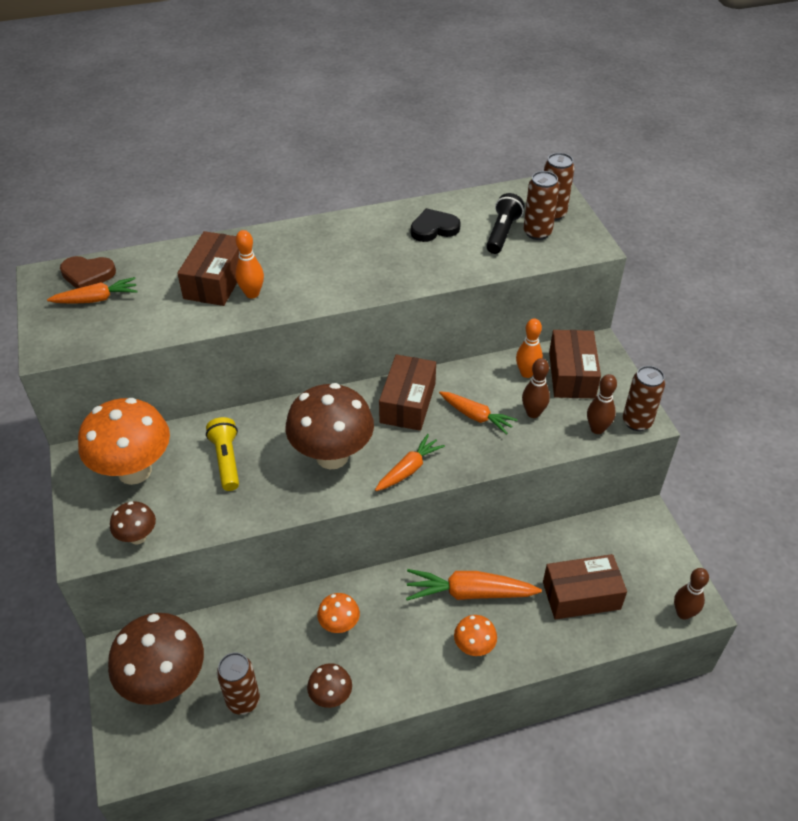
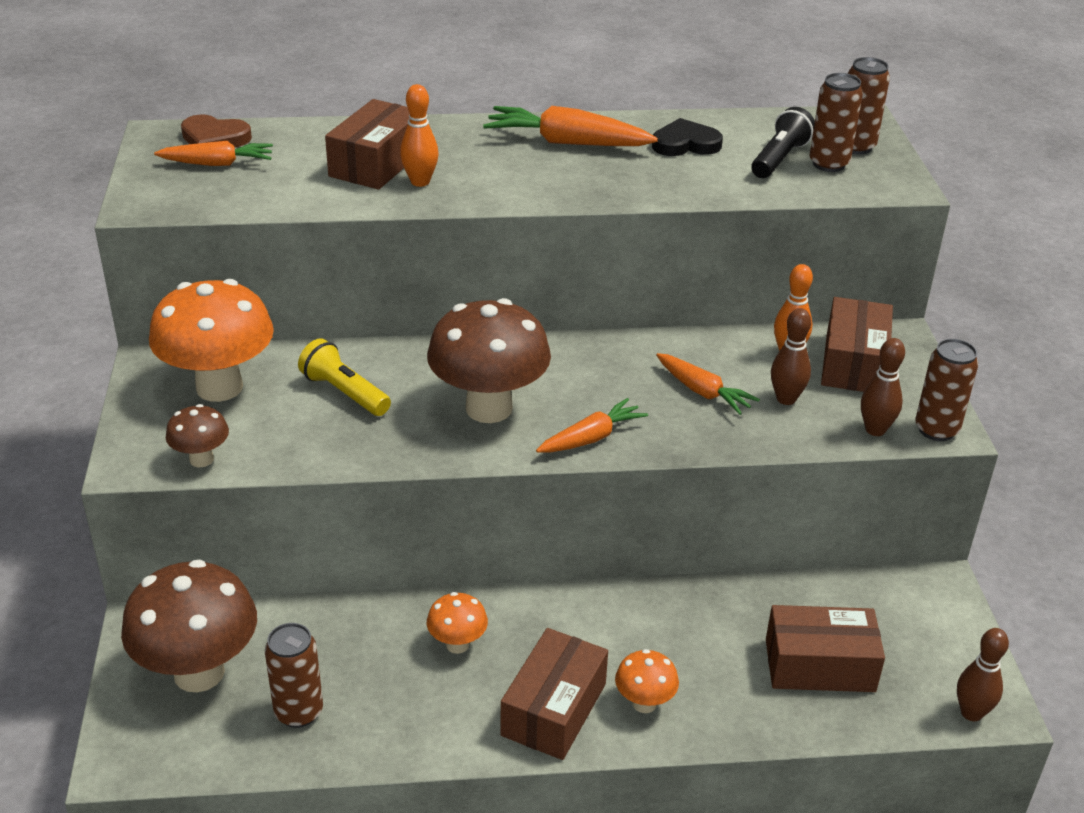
camera: 10 degrees right, 10 degrees down
(226, 460) = (344, 393): yellow flashlight -> yellow flashlight turned 45 degrees counterclockwise
(331, 697) = (422, 728): brown mushroom -> none
(407, 403) = (610, 364): brown box -> brown box (553, 709)
(469, 593) = (654, 635): orange carrot -> orange carrot (567, 142)

